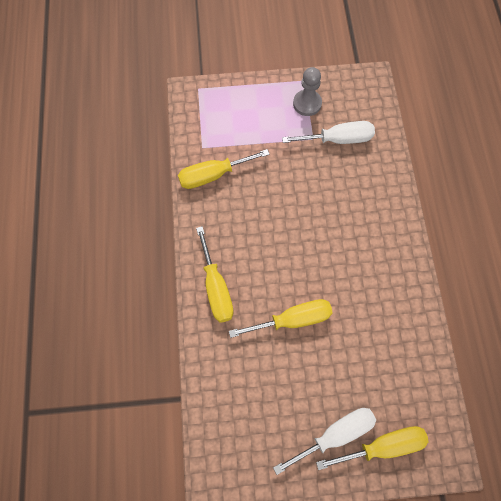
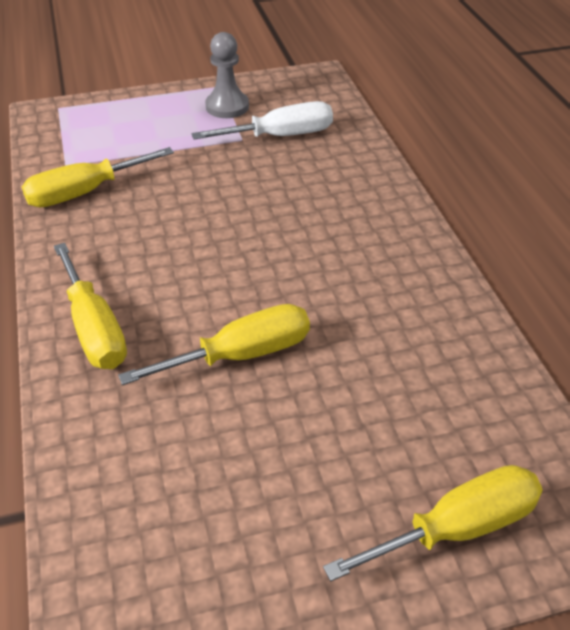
camera: 10 degrees left, 25 degrees down
(335, 435) = (356, 523): white screwdriver -> none

